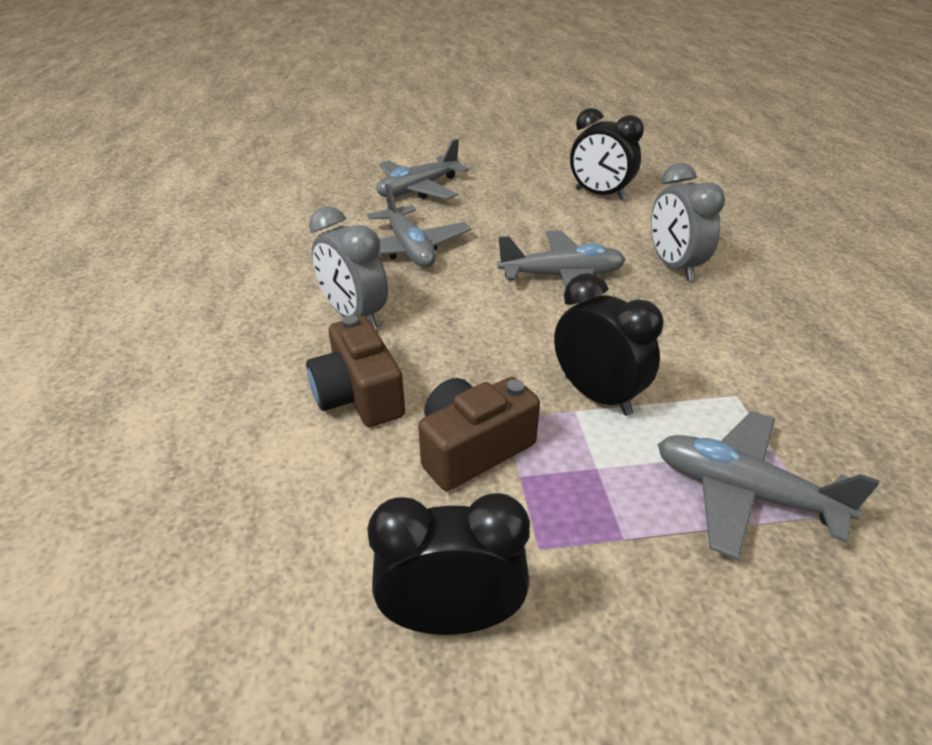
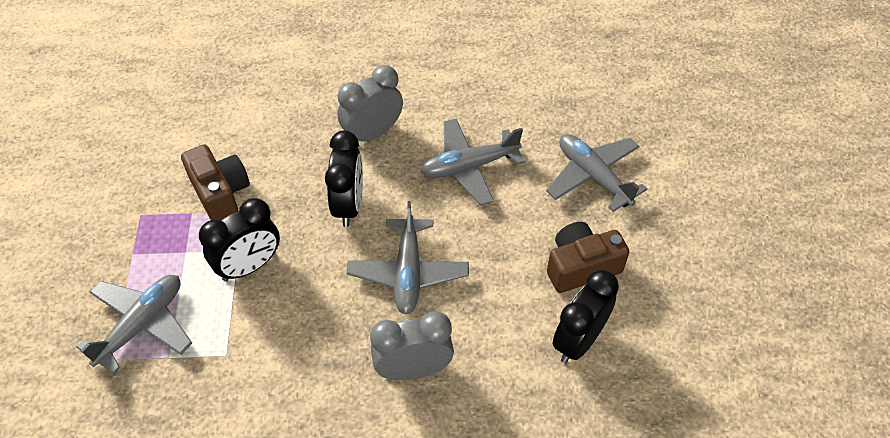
camera: 95 degrees right, 15 degrees up
(359, 395) = (283, 138): brown camera -> brown camera (581, 266)
(452, 618) = (115, 176): black clock -> black clock (349, 205)

